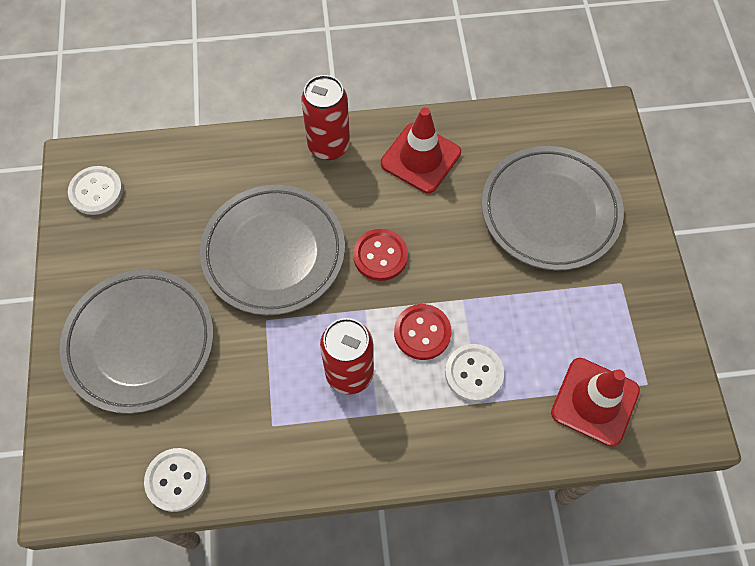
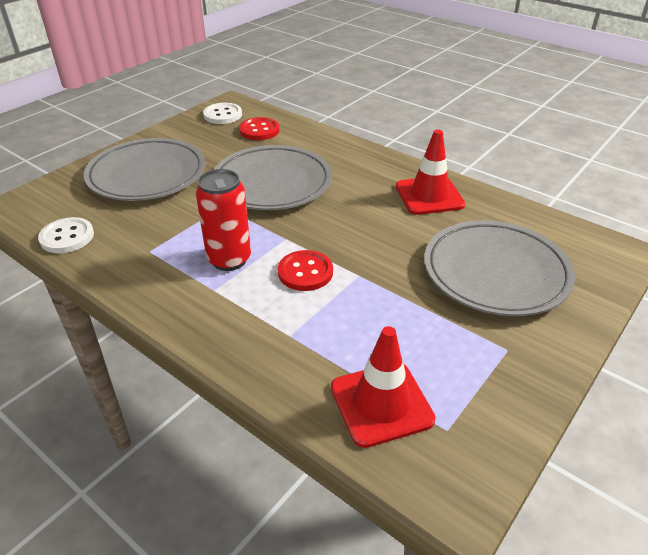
camera: 45 degrees right, 25 degrees down
(329, 146) = (375, 161): red can -> none
(380, 256) = (334, 221): red button -> red button (259, 130)
(474, 373) = (309, 316): white button -> none

